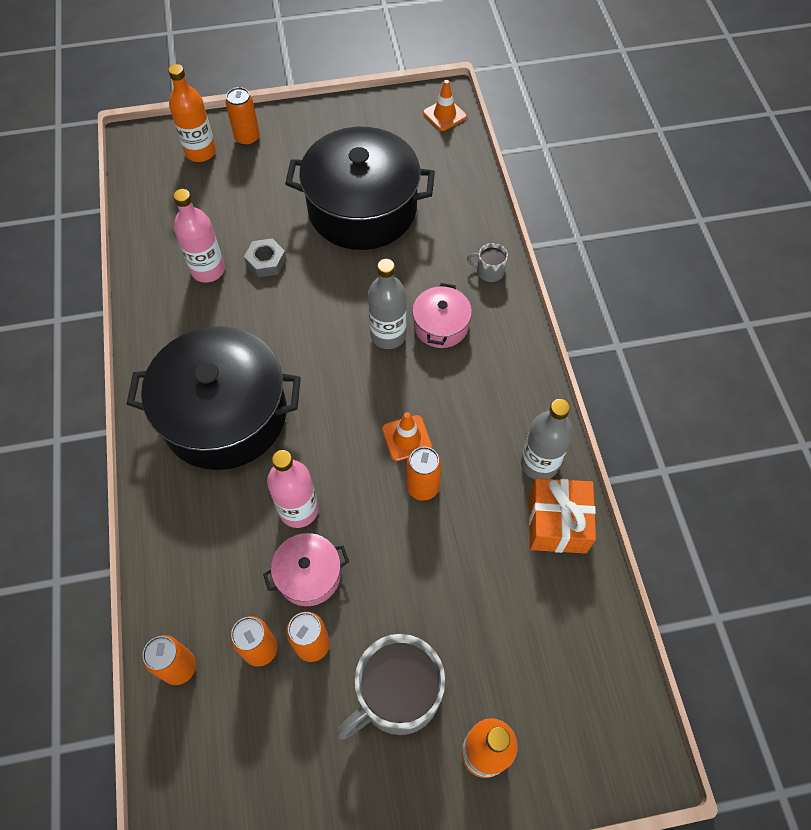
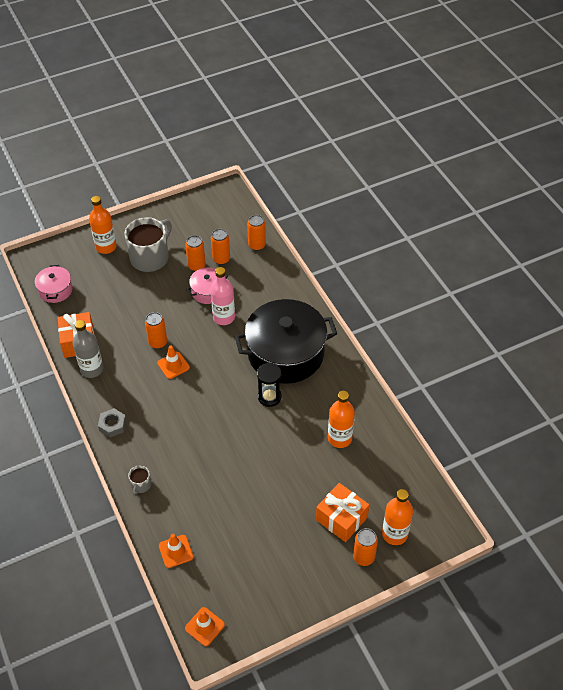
camera: 165 degrees right, 10 degrees down
(208, 270) = (339, 438): pink bottle -> orange bottle
(253, 180) = (341, 518): none -> orange gift
(266, 261) = (302, 454): grey nut -> grey nut (112, 425)
(277, 350) = (269, 397): none -> black hourglass
(362, 209) = (247, 514): black pot -> none
(388, 335) = (201, 423): grey bottle -> none
(441, 325) = (167, 437): pink pot -> pink pot (55, 290)
(460, 188) = (176, 551): none -> orange traffic cone
(489, 271) = (141, 485): grey mug -> grey mug turned 105 degrees clockwise

